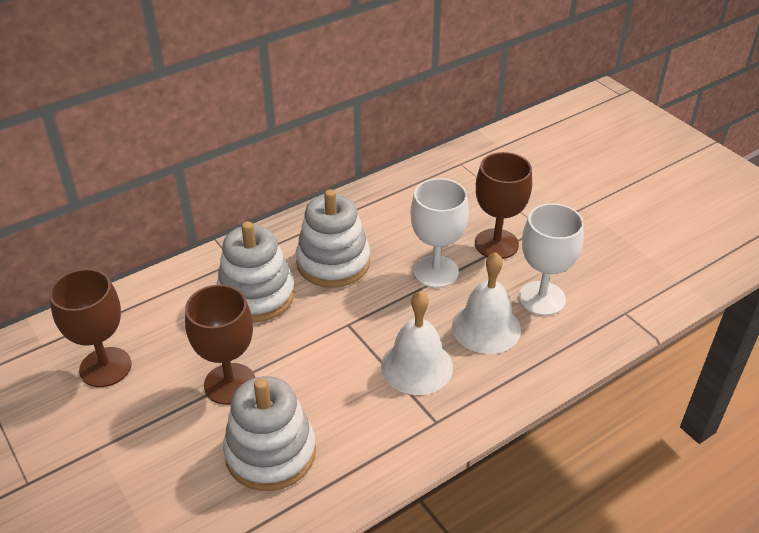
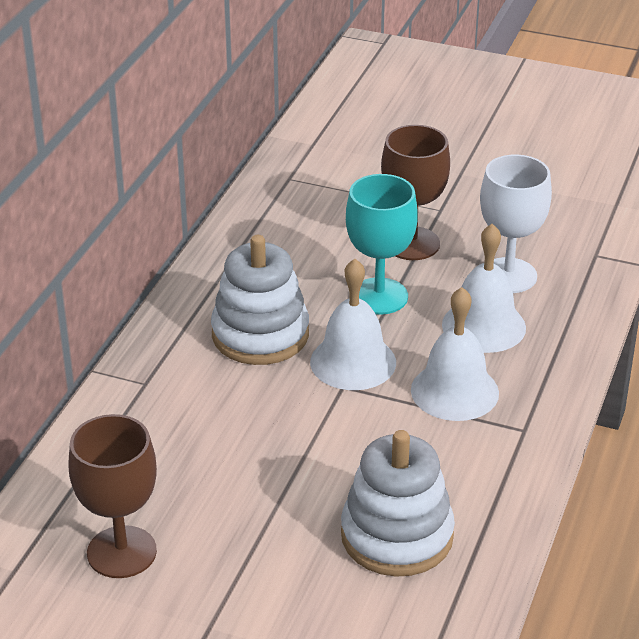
camera: 35 degrees left, 5 degrees down
(230, 384) = (282, 498): brown goblet -> none
(256, 295) = (211, 404): white stacking toy -> none
(371, 310) = (353, 362): none -> white bell
(435, 272) = (379, 296): white goblet -> turquoise goblet

